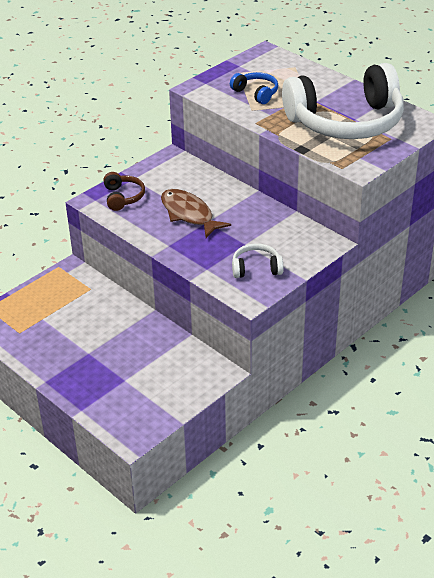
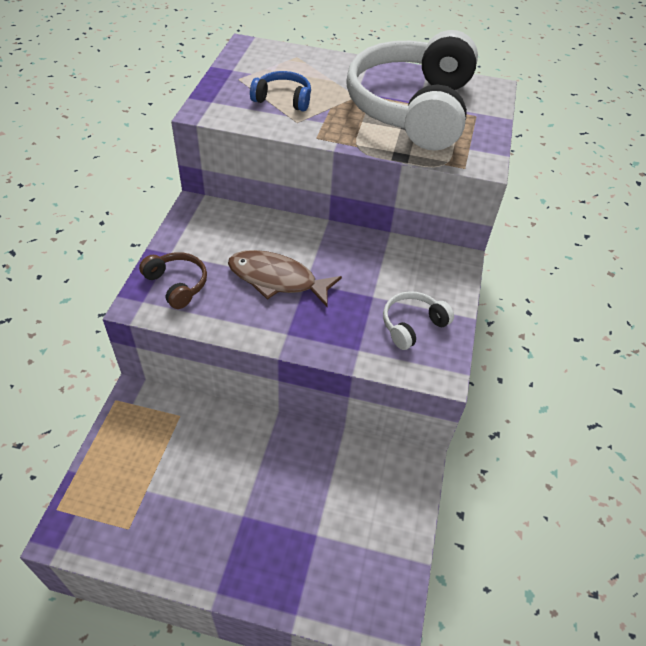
camera: 35 degrees left, 10 degrees up
(346, 122) = (413, 108): white headphones -> white headphones turned 150 degrees clockwise

